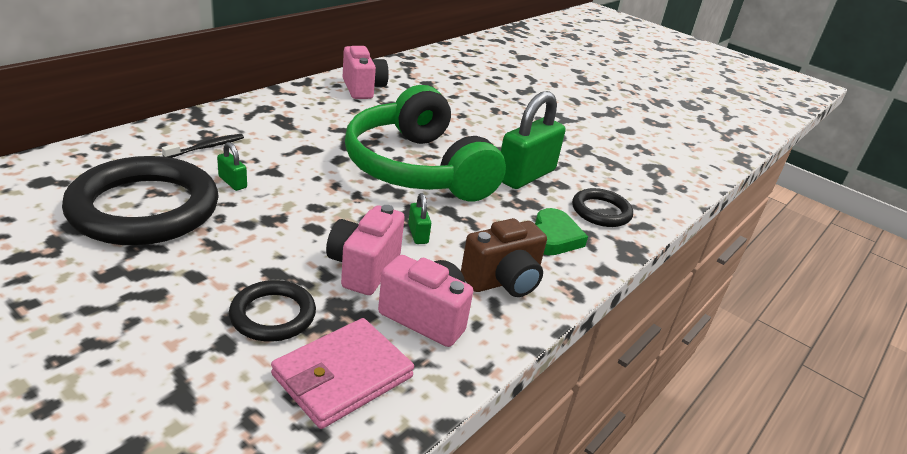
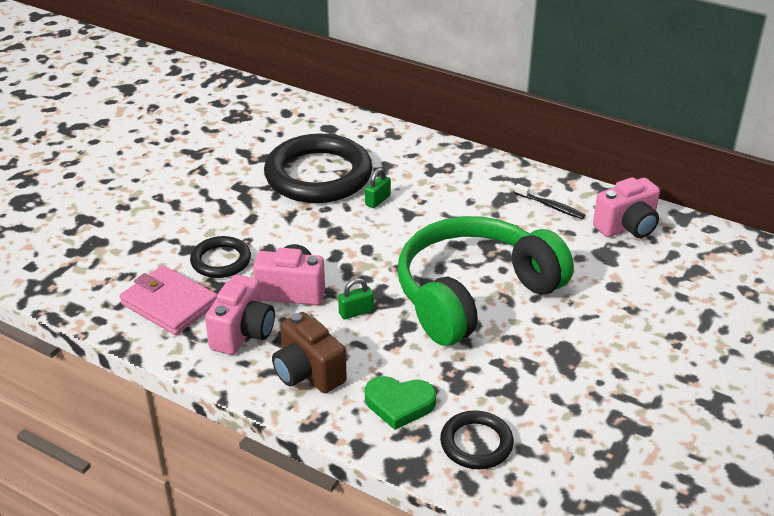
camera: 85 degrees right, 5 degrees up
(206, 147) = (423, 174): black toothbrush -> black toothbrush (550, 206)
(525, 175) = (518, 375): green padlock -> none

